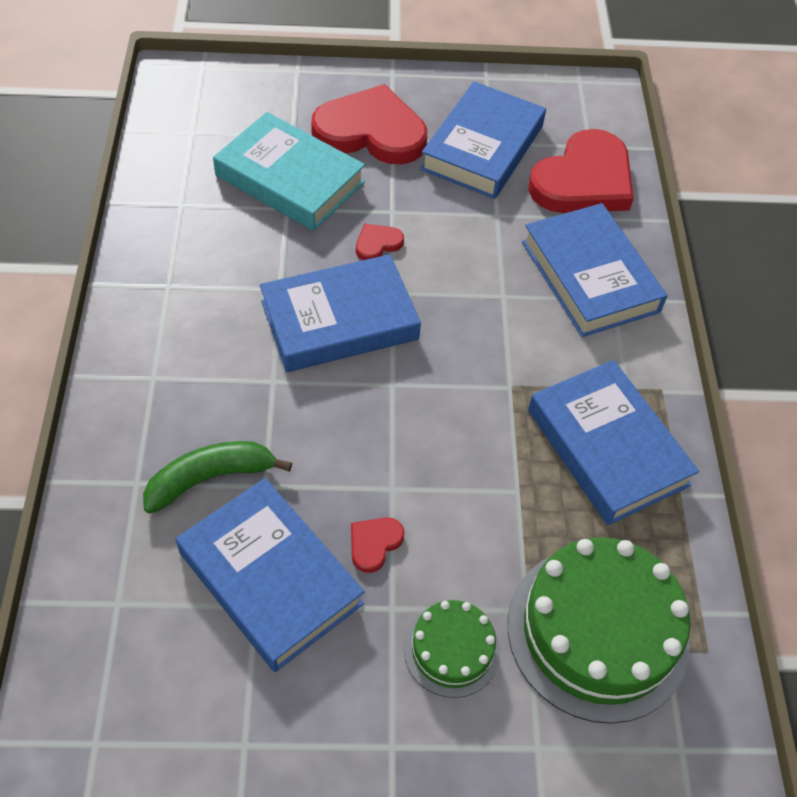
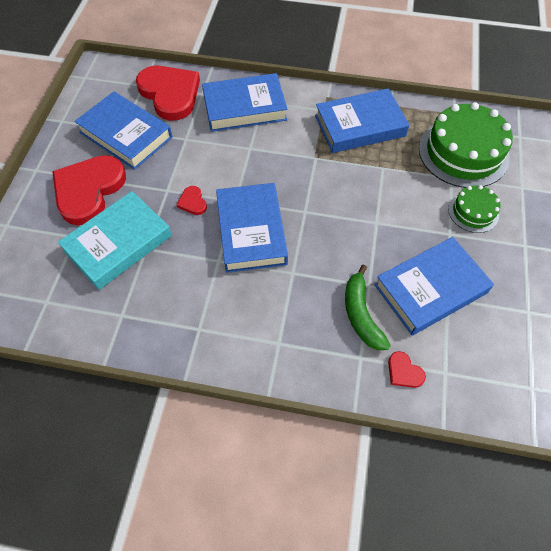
camera: 75 degrees left, 5 degrees up
(374, 543) = (411, 236): red heart -> red heart (404, 372)

